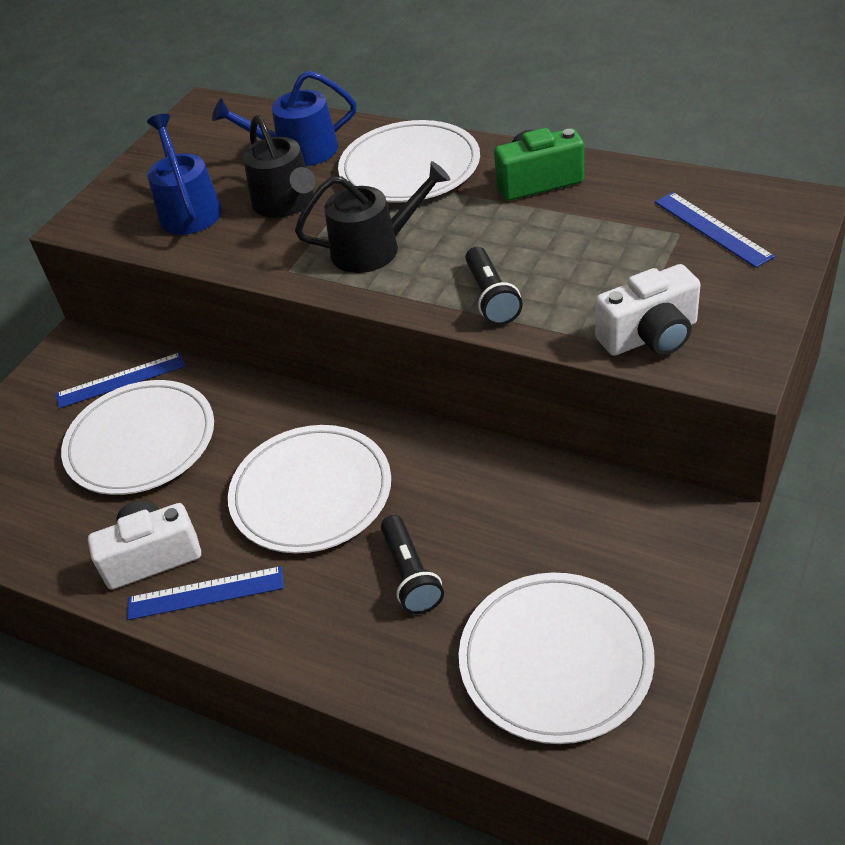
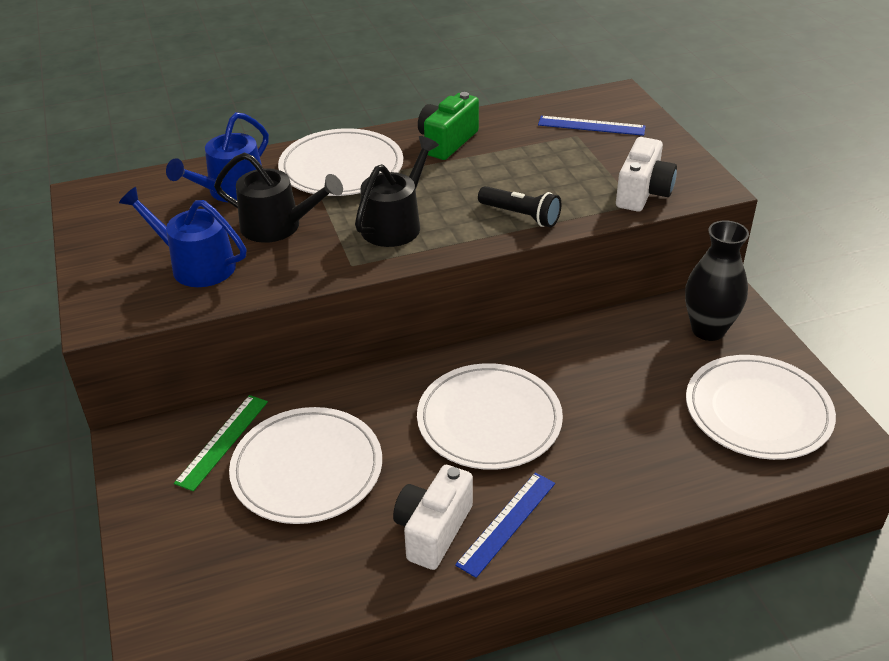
camera: 50 degrees left, 5 degrees down
(121, 380) = (222, 441): blue ruler -> green ruler
(410, 575) = (620, 423): black flashlight -> none
(629, 540) = (708, 330): none -> black vase

